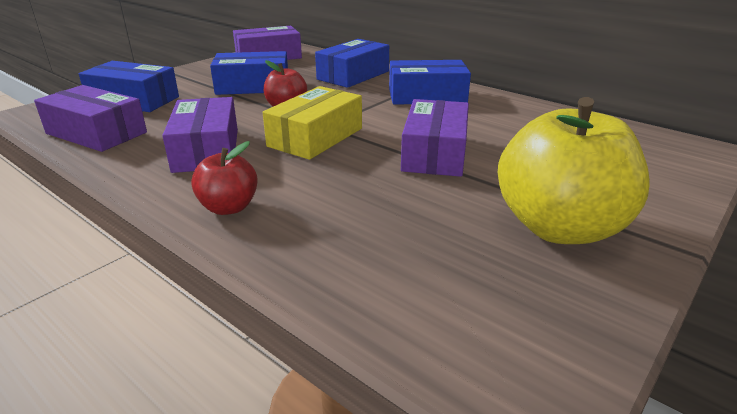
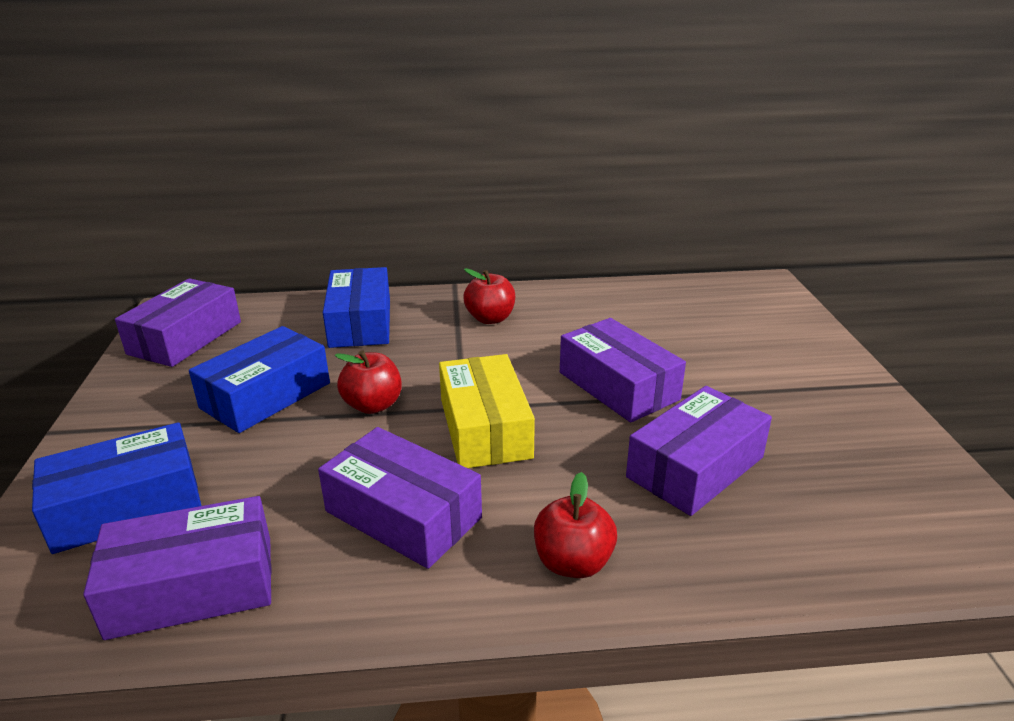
camera: 45 degrees left, 0 degrees up
(391, 209) = (695, 467): none -> purple box
(427, 96) = (490, 318): blue box -> red apple
(559, 227) = (811, 409): yellow apple -> none

